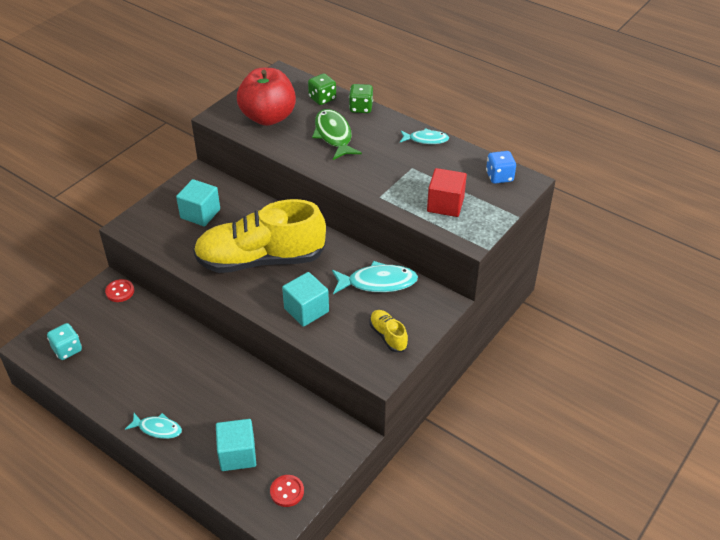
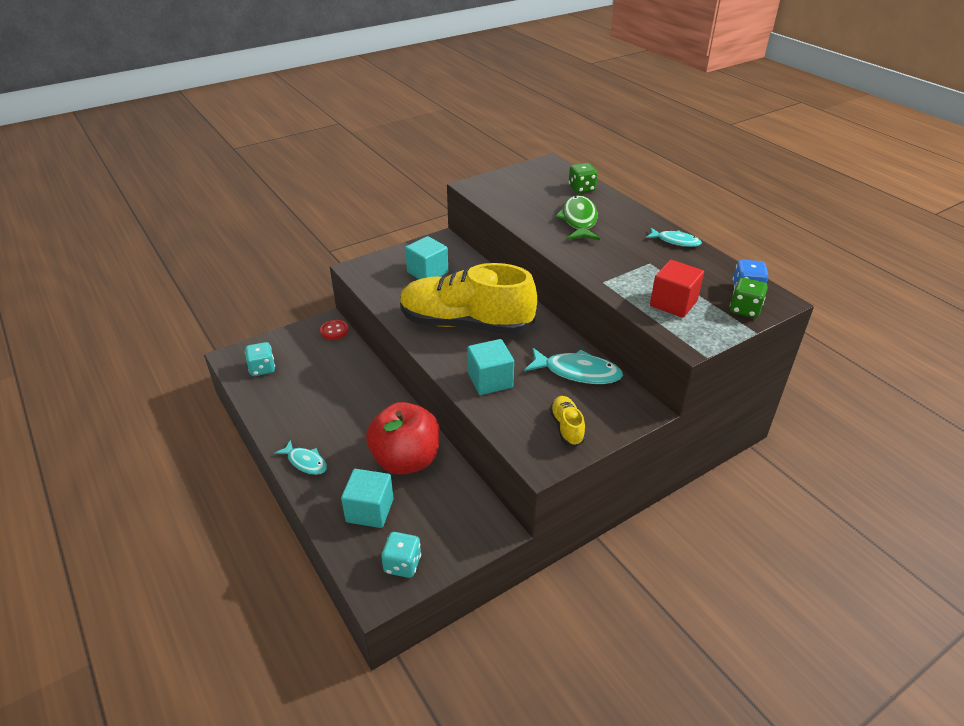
camera: 20 degrees right, 5 degrees down
(268, 117) = (520, 194): red apple -> red apple (406, 460)
(287, 491) = (402, 564): red button -> turquoise dice
(361, 108) = (617, 203): green dice -> green dice (745, 310)

